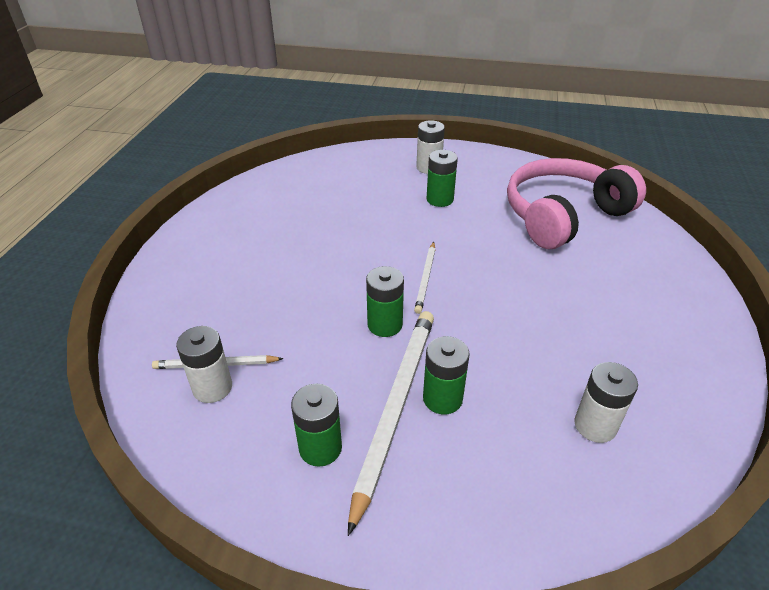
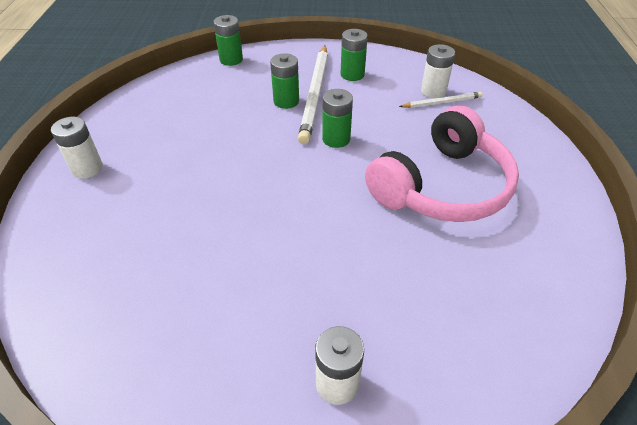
camera: 170 degrees right, 5 degrees up
(426, 278) = (310, 182): white pencil -> none
(440, 199) = (309, 301): green battery -> green battery (231, 60)
(563, 215) = (143, 292): pink headphones -> pink headphones (442, 186)
(595, 425) = (192, 99): white battery -> white battery (87, 168)

